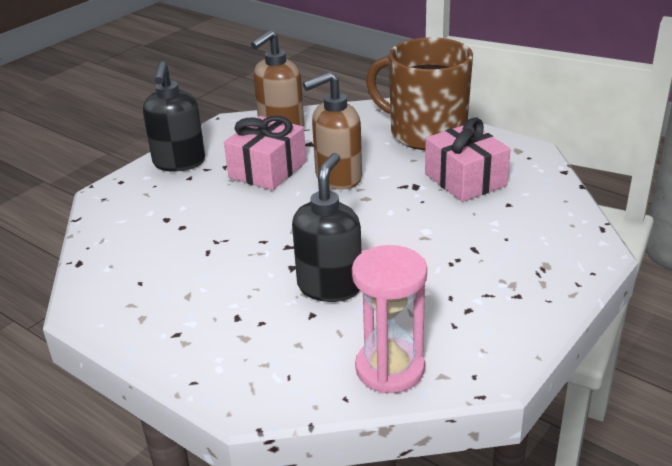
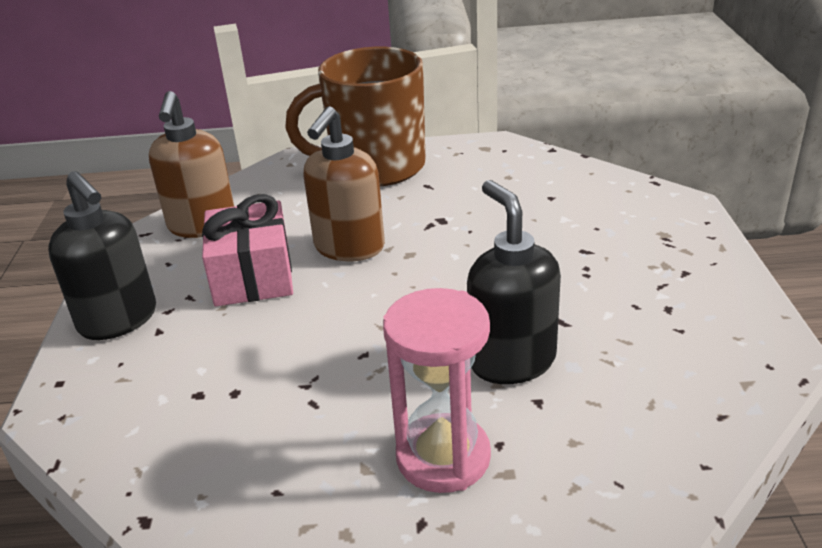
camera: 40 degrees left, 0 degrees up
(390, 369) = (696, 407): pink hourglass -> pink hourglass (443, 457)
(465, 180) = (480, 193): pink gift -> none

